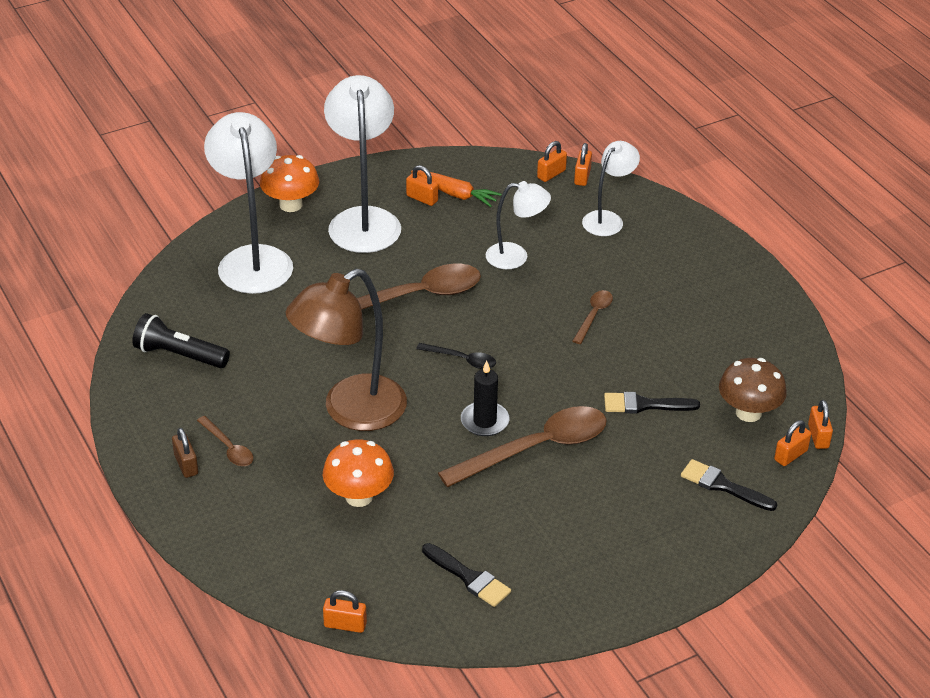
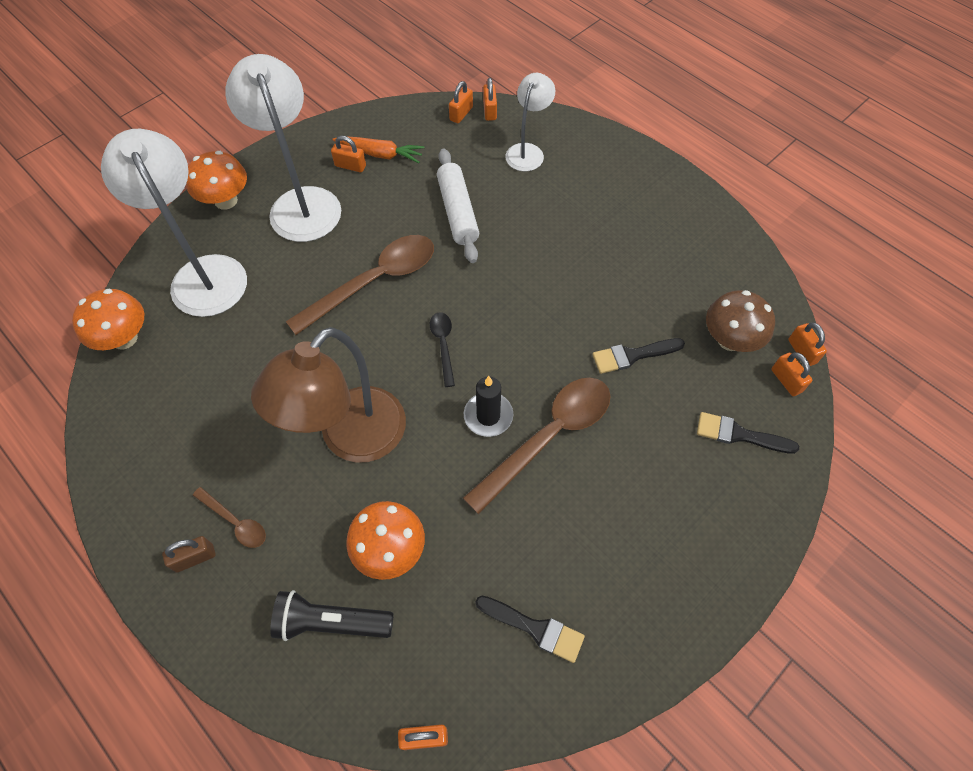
camera: 15 degrees left, 20 degrees up
(166, 295) = (124, 338): none -> orange mushroom
(179, 355) = (155, 412): black flashlight -> black flashlight (331, 622)
(186, 465) = (194, 558): brown padlock -> brown padlock turned 75 degrees counterclockwise
(462, 359) = (443, 345): black spoon -> black spoon turned 105 degrees counterclockwise
(516, 257) = (457, 212): white lamp -> white rolling pin
(593, 315) = (551, 262): brown spoon -> none
(790, 455) = (786, 380): orange padlock -> orange padlock turned 60 degrees counterclockwise

